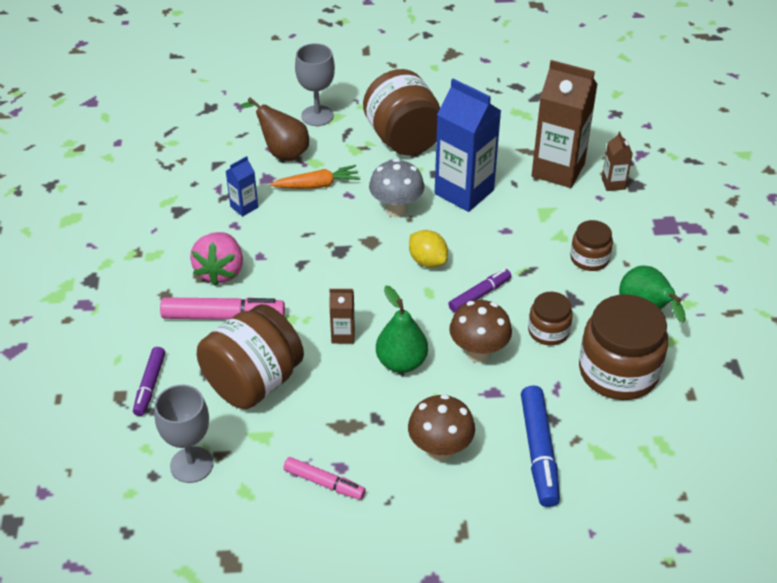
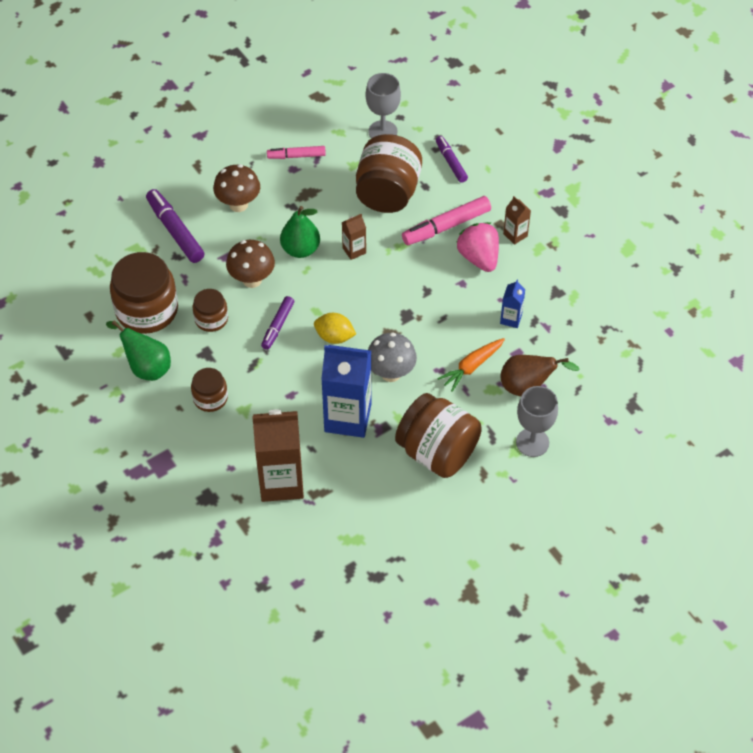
camera: 150 degrees right, 10 degrees up
(538, 452) = (175, 231): blue marker -> purple marker
(613, 184) = (225, 489): brown carton -> brown carton (515, 235)

